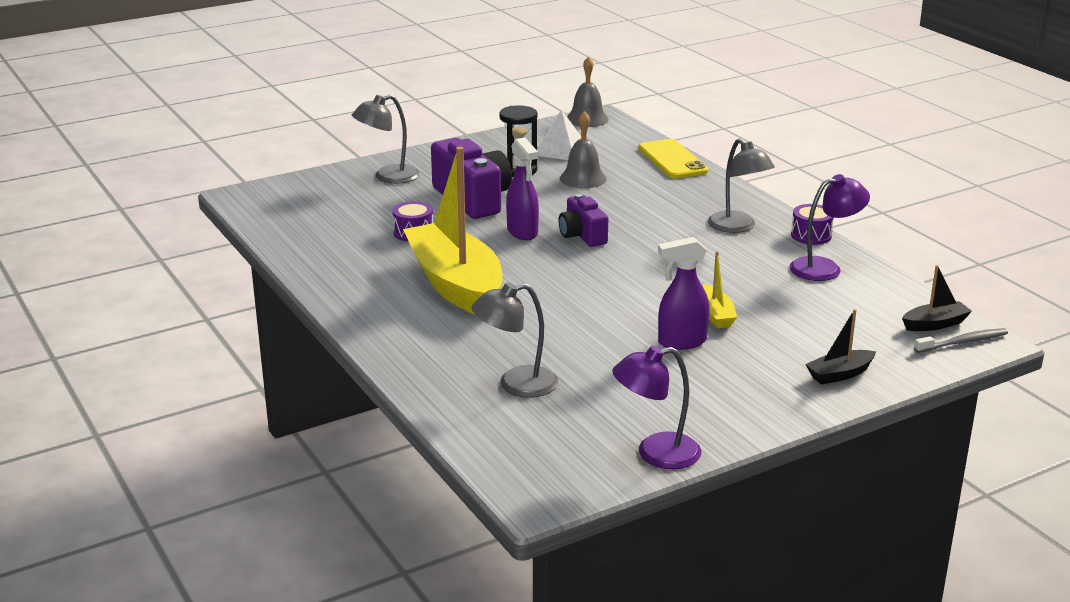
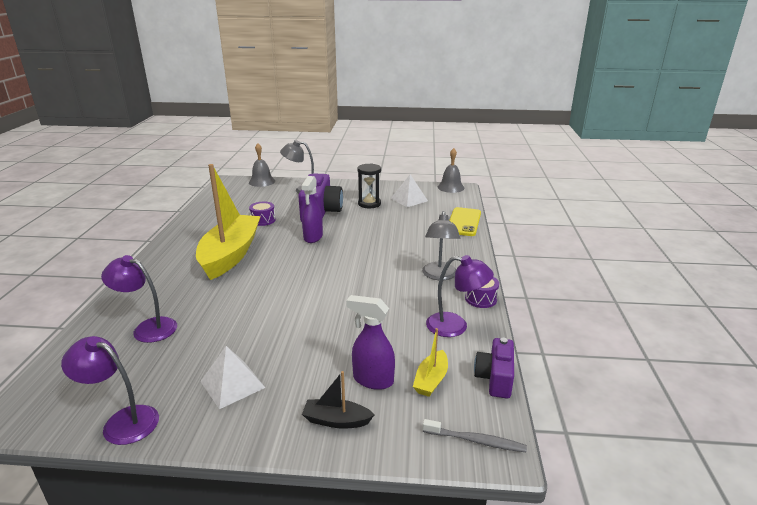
camera: 35 degrees right, 0 degrees up
(516, 384) = (147, 328): grey lamp -> purple lamp
(582, 235) = (340, 250): purple camera -> purple camera (495, 378)
(583, 178) = (395, 218): grey bell -> grey bell (262, 181)
(681, 342) = (278, 342): purple spray bottle -> purple spray bottle (372, 380)
(703, 389) = (232, 384): none -> white pyramid
(715, 315) = (330, 331): yellow boat -> yellow boat (431, 380)
(935, 324) = (475, 411): black boat -> none

